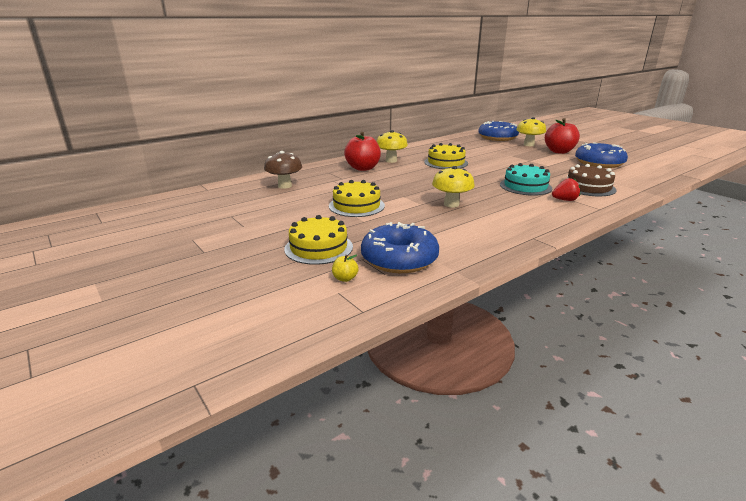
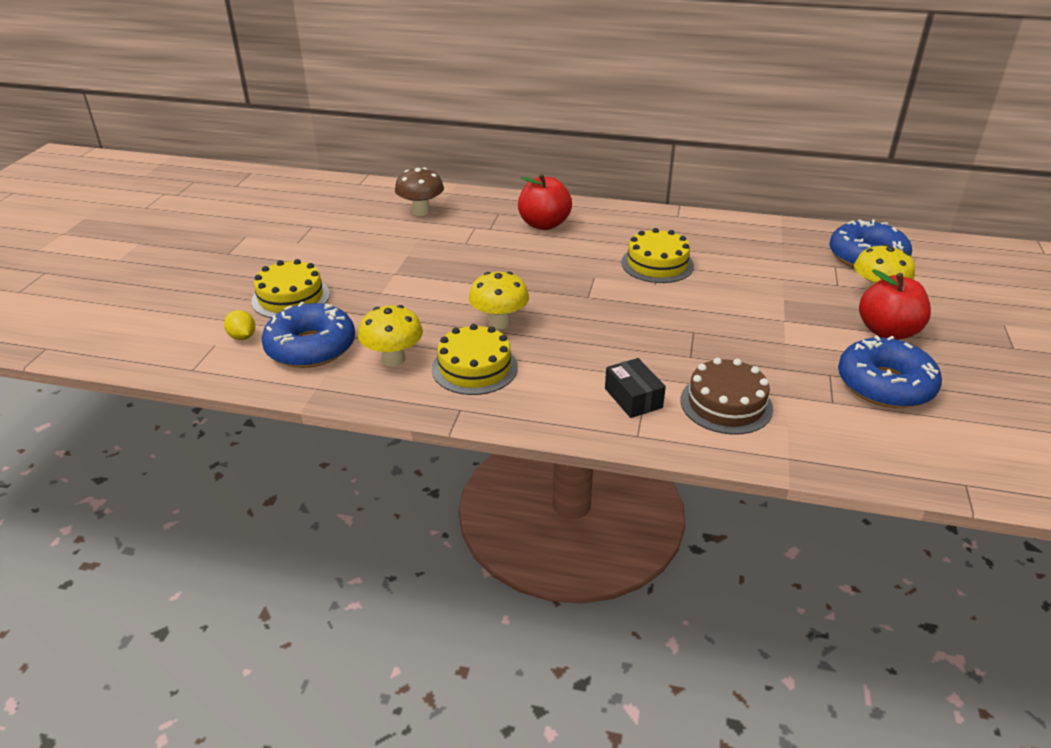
camera: 50 degrees right, 10 degrees up
(345, 278) = (242, 337): yellow apple -> yellow lemon
(356, 206) = (417, 271): yellow cake -> yellow cake (474, 368)
(391, 160) = (602, 228): yellow mushroom -> yellow mushroom (393, 359)
(525, 186) = (647, 352): turquoise cake -> none
(564, 200) = (633, 398): red strawberry -> black box

